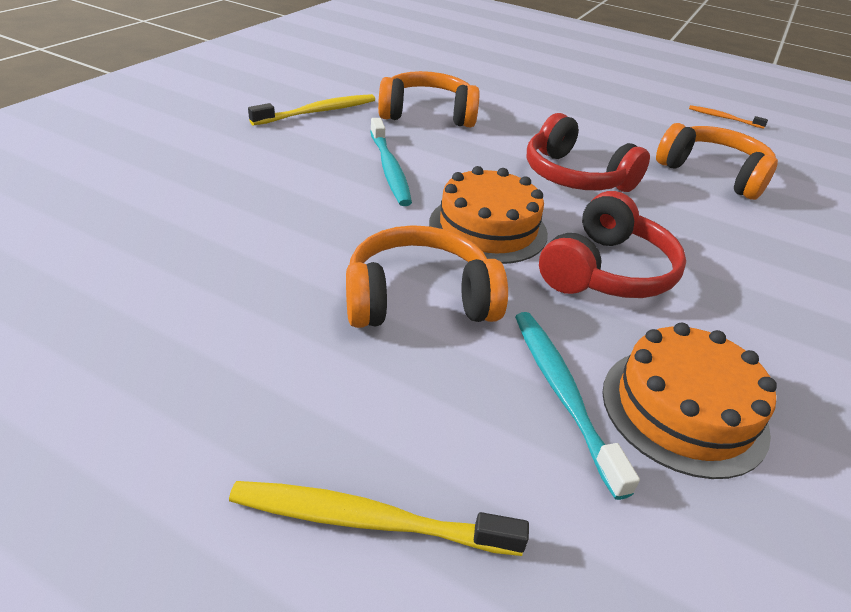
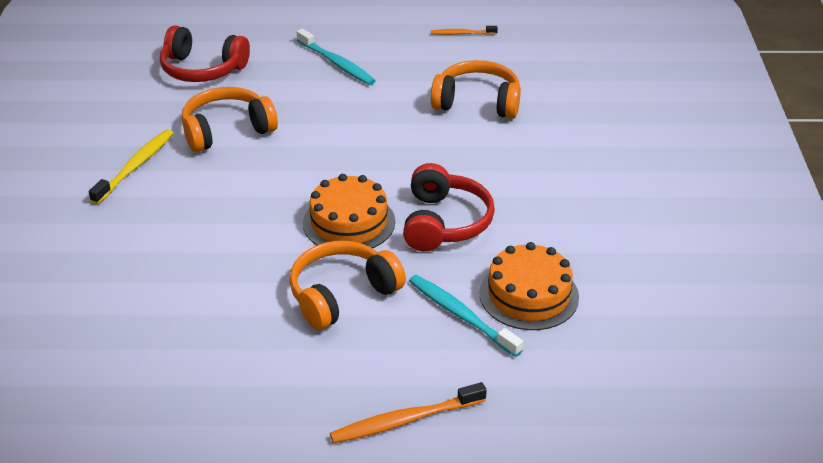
camera: 25 degrees left, 0 degrees up
(369, 520) = (405, 420): yellow toothbrush -> orange toothbrush
(389, 168) = (241, 200): turquoise toothbrush -> turquoise toothbrush (336, 63)
(575, 176) = (381, 148): red headphones -> red headphones (202, 69)

